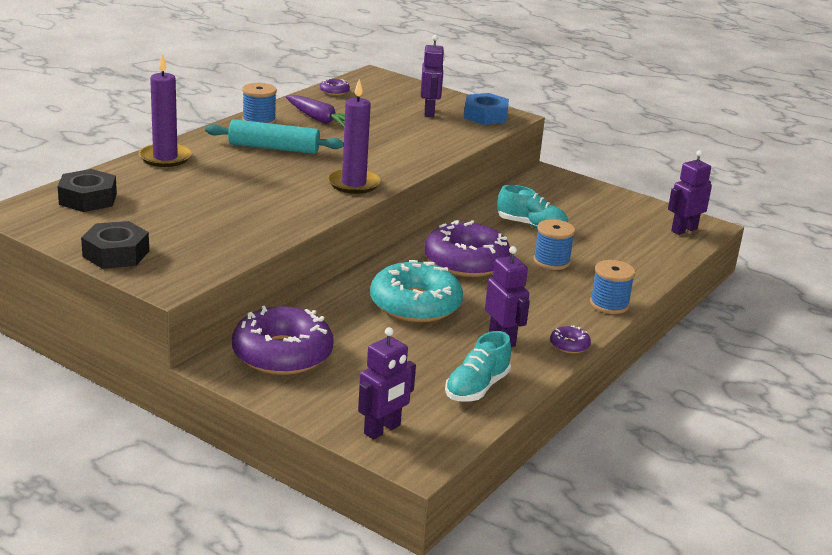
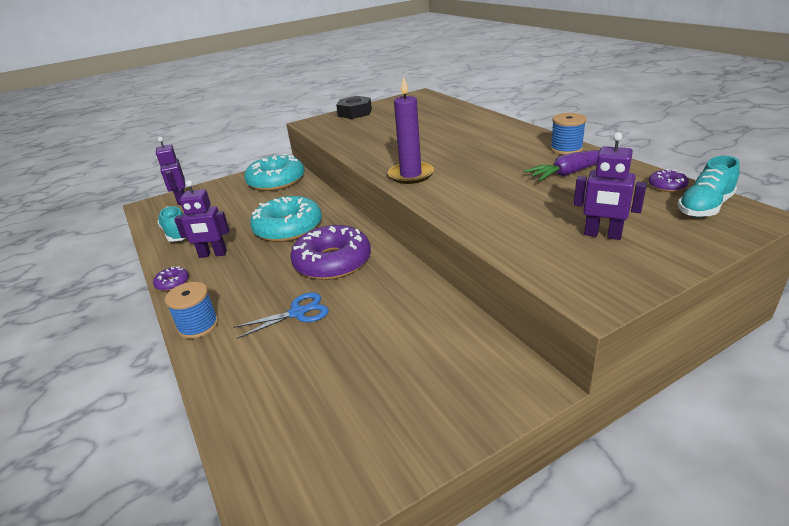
camera: 120 degrees right, 5 degrees up
(88, 199) = (429, 106): black nut -> none
(165, 158) = (487, 121): purple candle -> none
(274, 148) = (498, 152): turquoise rolling pin -> none
(282, 354) = (276, 181): purple donut -> turquoise donut
(485, 116) = (592, 276): blue nut -> none
(531, 226) = (379, 321): turquoise shoe -> turquoise shoe (704, 207)
(551, 261) = (297, 313): blue spool -> blue scissors
(684, 230) = (288, 481): purple robot -> none

